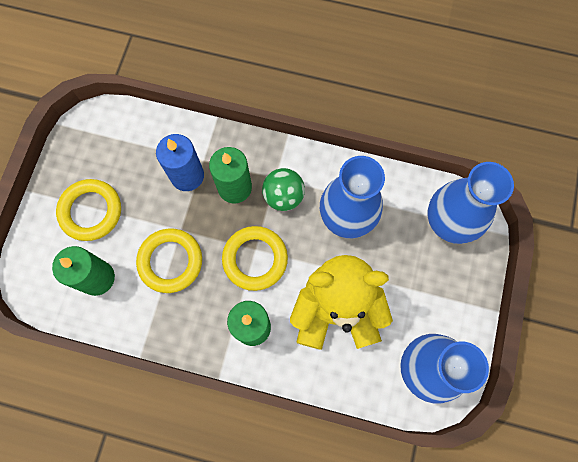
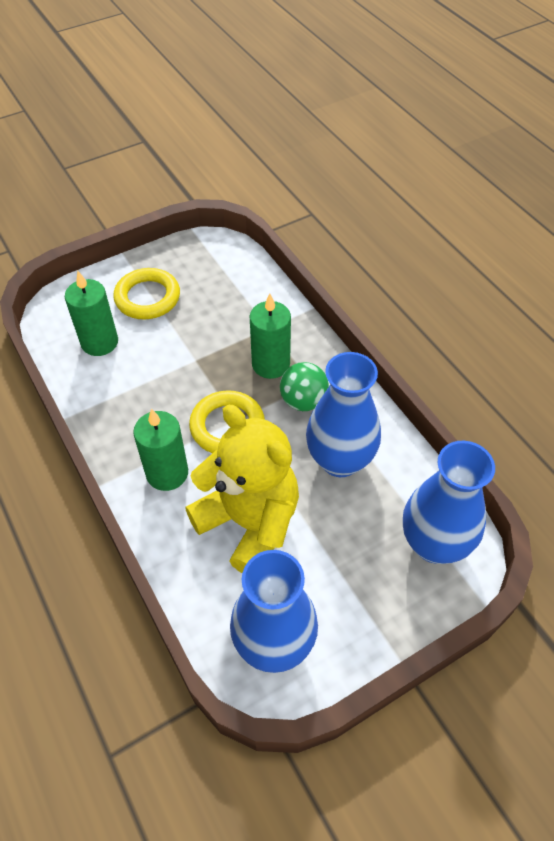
camera: 45 degrees right, 20 degrees down
(170, 261) = (162, 374): yellow ring -> none
(187, 175) = (243, 328): blue candle -> none

